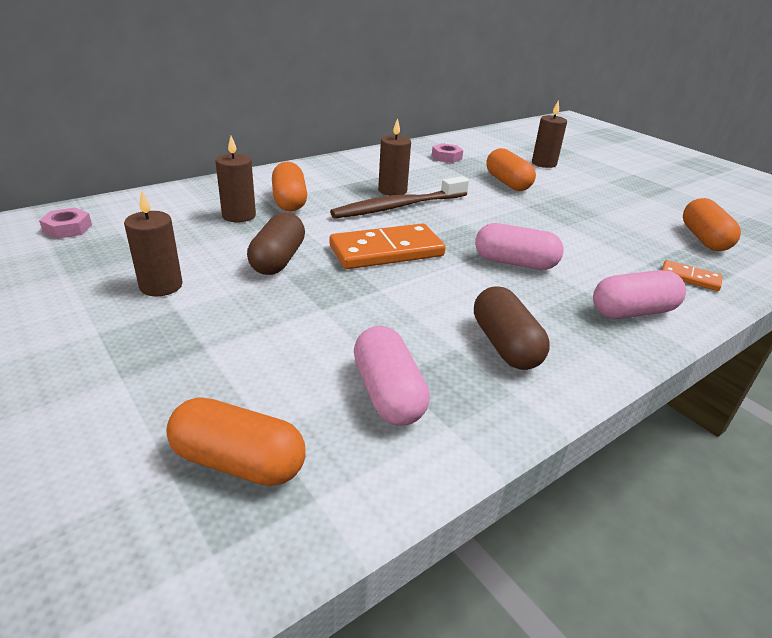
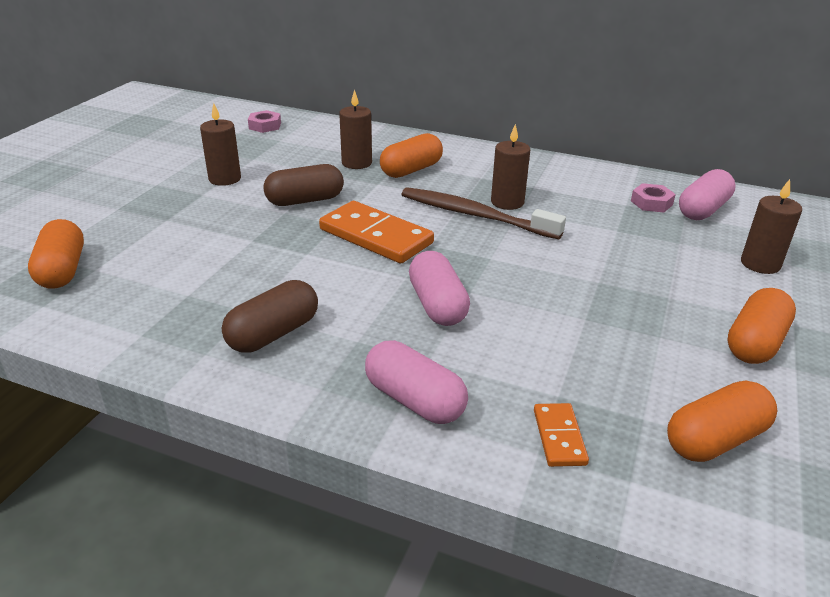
camera: 60 degrees right, 0 degrees up
(388, 393) = (163, 298): pink capsule -> pink capsule (703, 210)
(507, 183) = (644, 255): orange capsule -> orange capsule (755, 343)

